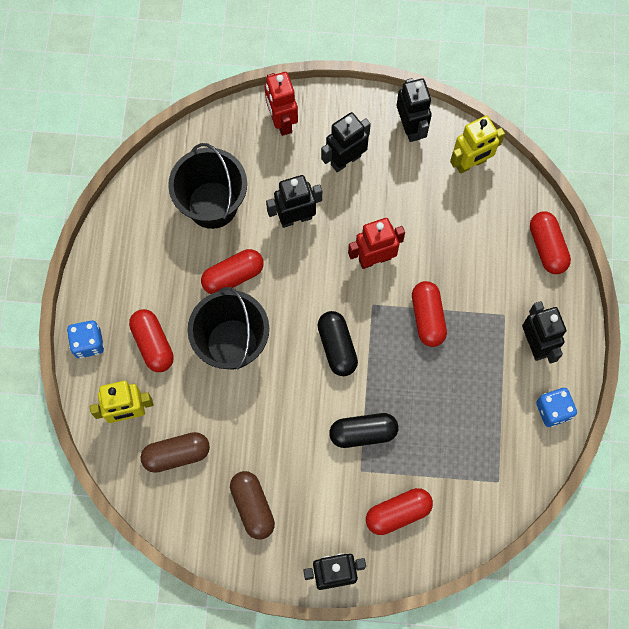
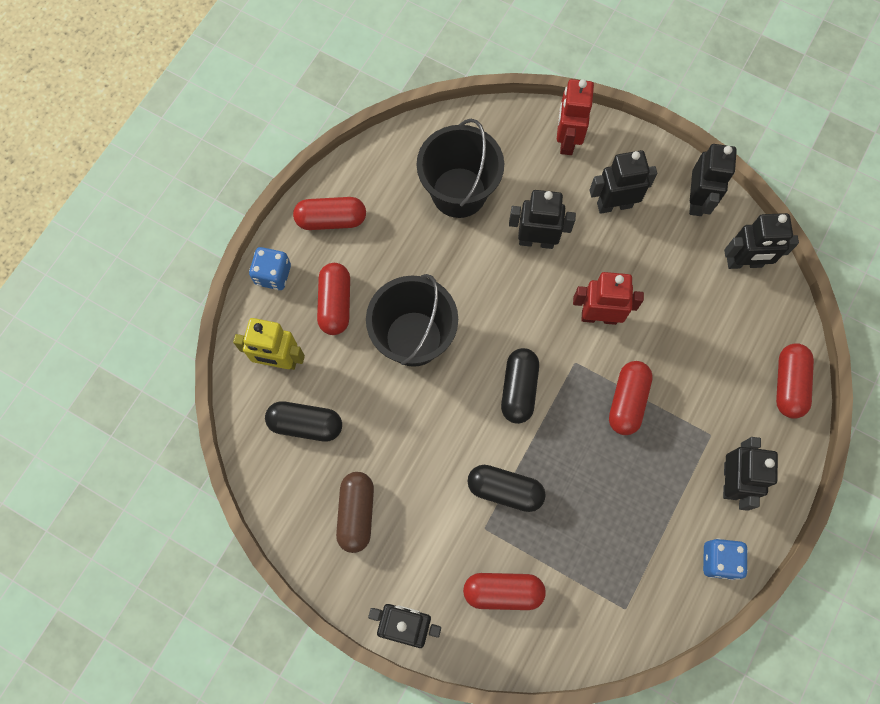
camera: 25 degrees right, 0 degrees up
(176, 454) = (306, 424): brown capsule -> black capsule
(233, 276) = (446, 271): red capsule -> red capsule (331, 219)
(470, 163) = (744, 263): yellow robot -> black robot

